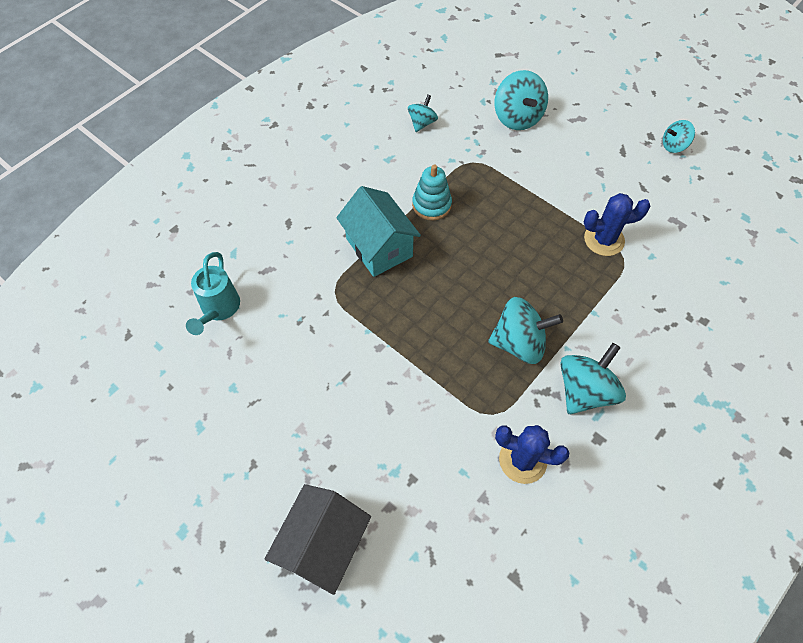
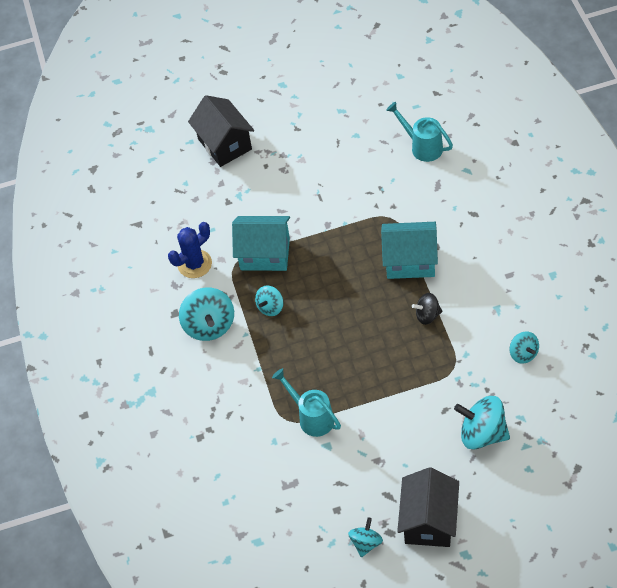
camera: 130 degrees right, 5 degrees down
(431, 205) = (427, 315): turquoise stacking toy -> black spinning top
(458, 389) = (265, 254): none -> turquoise house
(519, 343) = (270, 307): turquoise spinning top -> turquoise spinning top, size x0.57
(604, 240) = (312, 417): blue cactus -> turquoise watering can
(619, 117) = (429, 521): none -> black house

